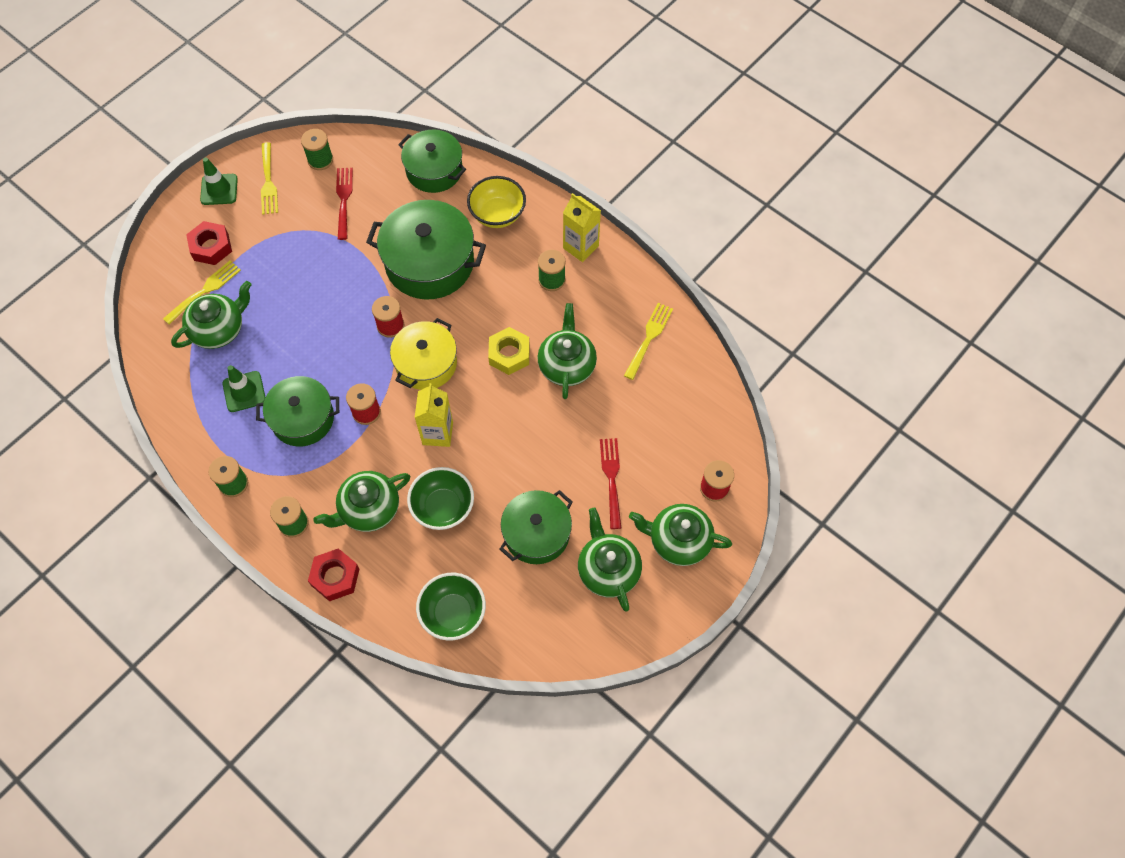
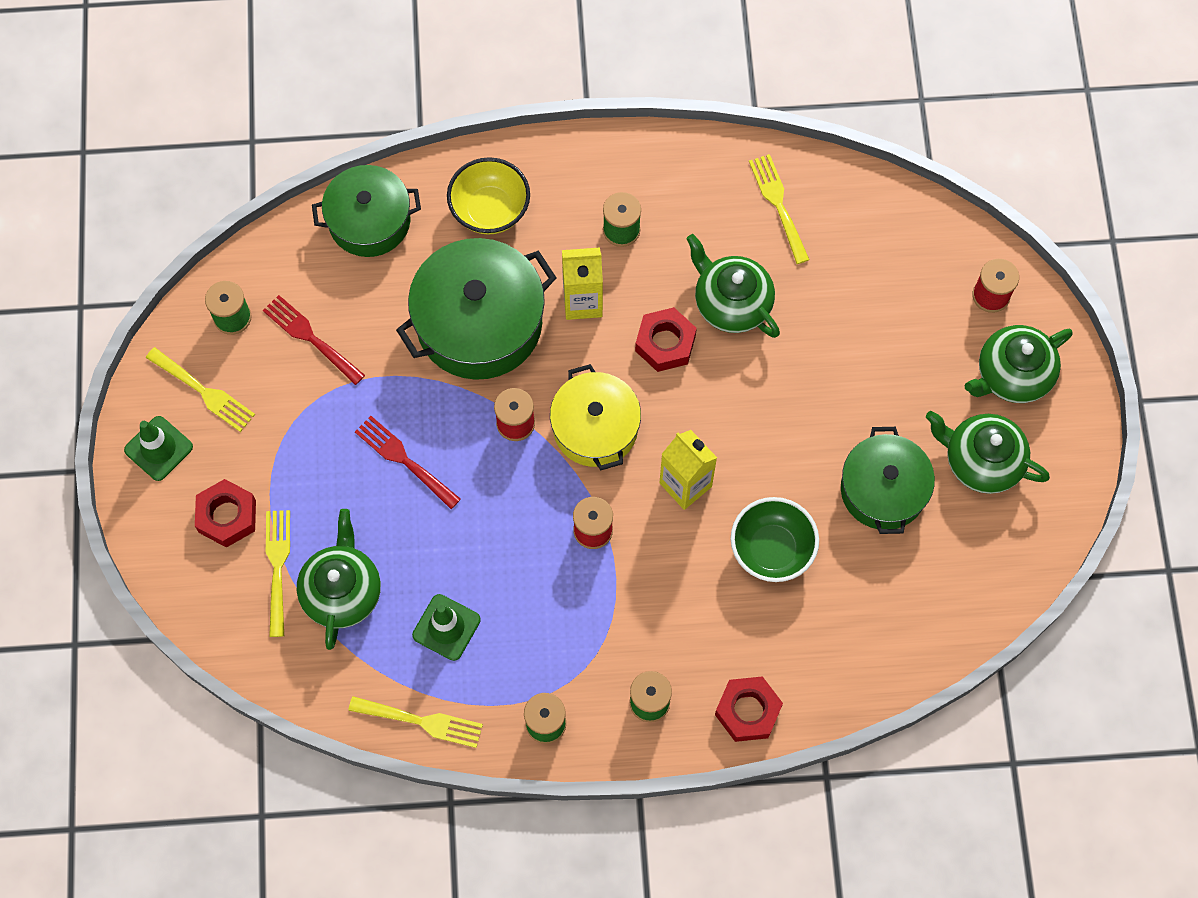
camera: 45 degrees left, 5 degrees up
(180, 425) = (421, 721): none -> yellow fork
(302, 418) = (538, 596): green pot -> none
(368, 509) = (704, 619): green teapot -> none
(453, 613) = (891, 635): green bowl -> none
(509, 354) = (665, 343): yellow nut -> red nut
(581, 247) = (612, 170): yellow carton -> yellow carton (582, 302)
(611, 479) = (893, 374): red fork -> red fork (404, 460)

